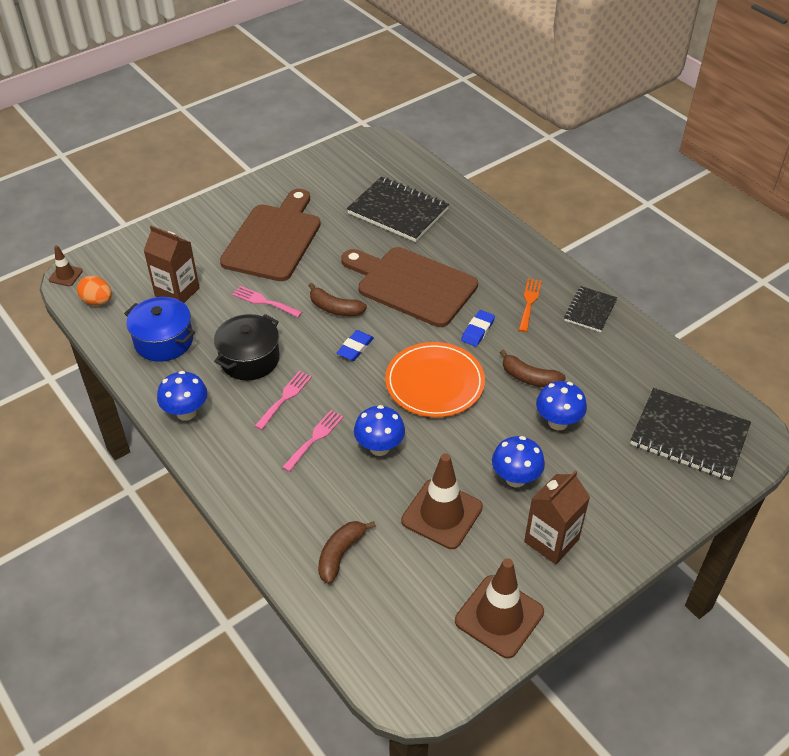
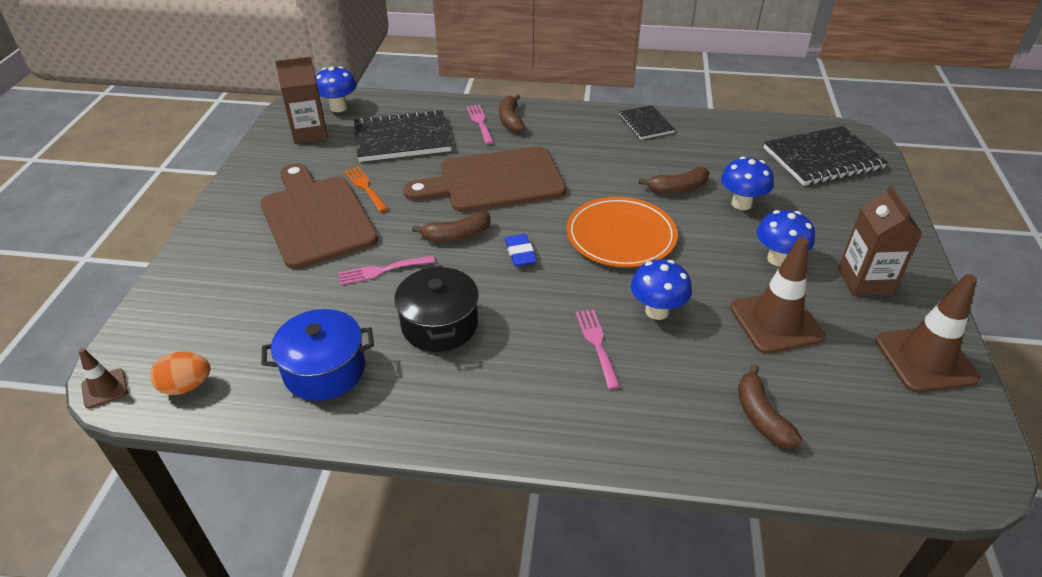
camera: 45 degrees left, 5 degrees down
(177, 292) = (275, 318): brown carton -> brown carton (310, 133)
(186, 413) = (446, 415): blue mushroom -> blue mushroom (338, 107)
(285, 398) = (521, 332): pink fork -> pink fork (480, 122)
(477, 330) = (593, 181): blue eraser -> none
(492, 242) = (511, 120): none -> brown banana
(529, 302) = (599, 142): orange fork -> orange fork (365, 187)

